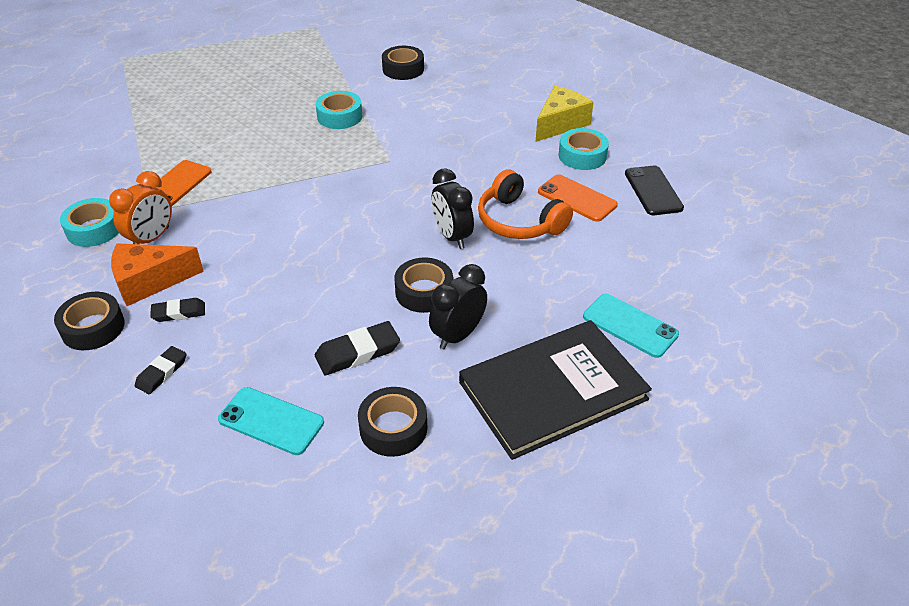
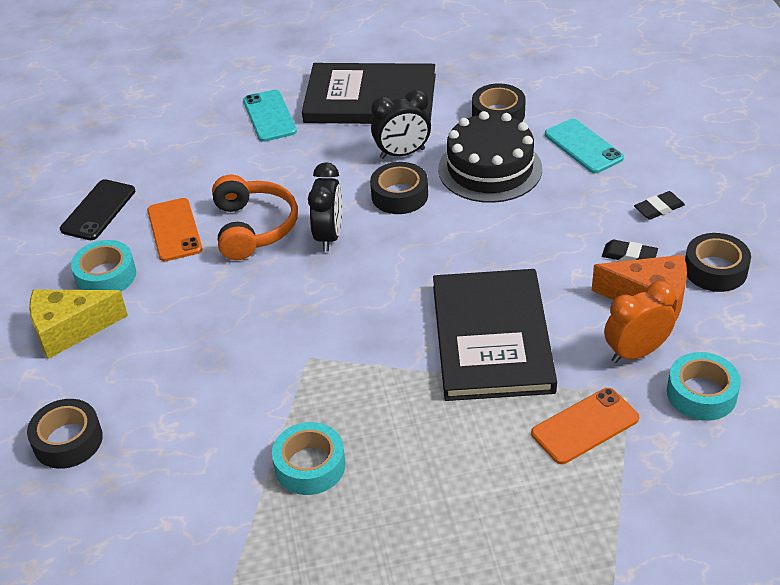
camera: 145 degrees left, 0 degrees up
(268, 212) = (491, 338): none -> black book
(357, 352) = (490, 169): black eraser -> black cake
(403, 69) = (140, 536): black tape -> black tape (68, 441)

